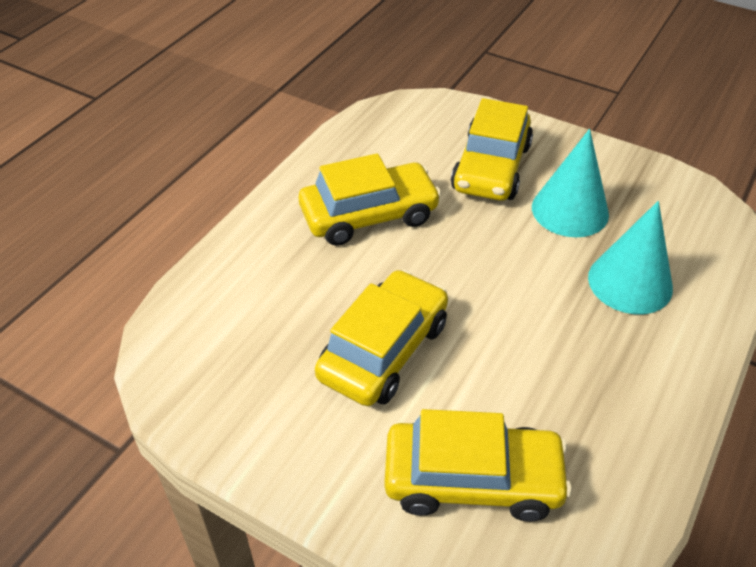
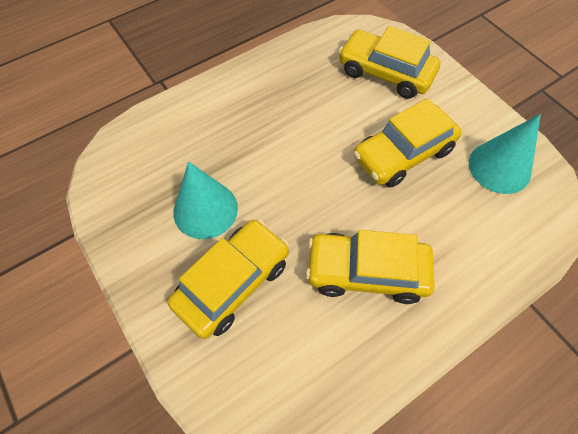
camera: 155 degrees left, 15 degrees up
(630, 282) = (216, 138): turquoise cone -> turquoise cone (499, 167)

